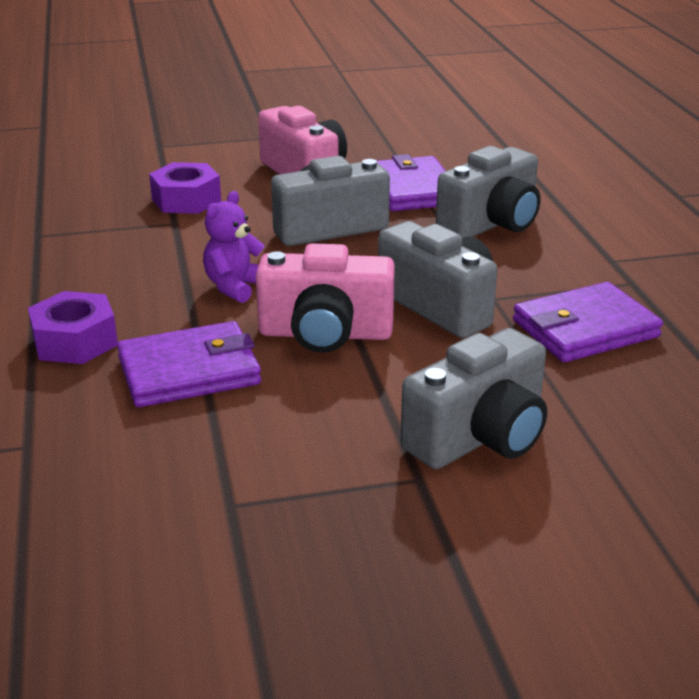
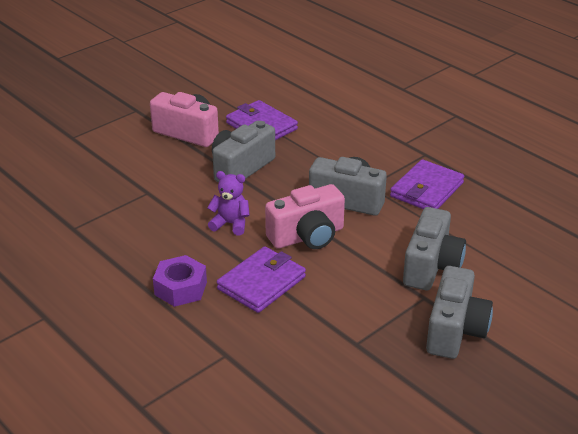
camera: 30 degrees left, 5 degrees up
(186, 200) = (136, 174): purple nut -> none
(235, 287) = (230, 224): purple teddy bear -> purple teddy bear turned 105 degrees clockwise
(491, 224) = (325, 137): grey camera -> grey camera (455, 330)

